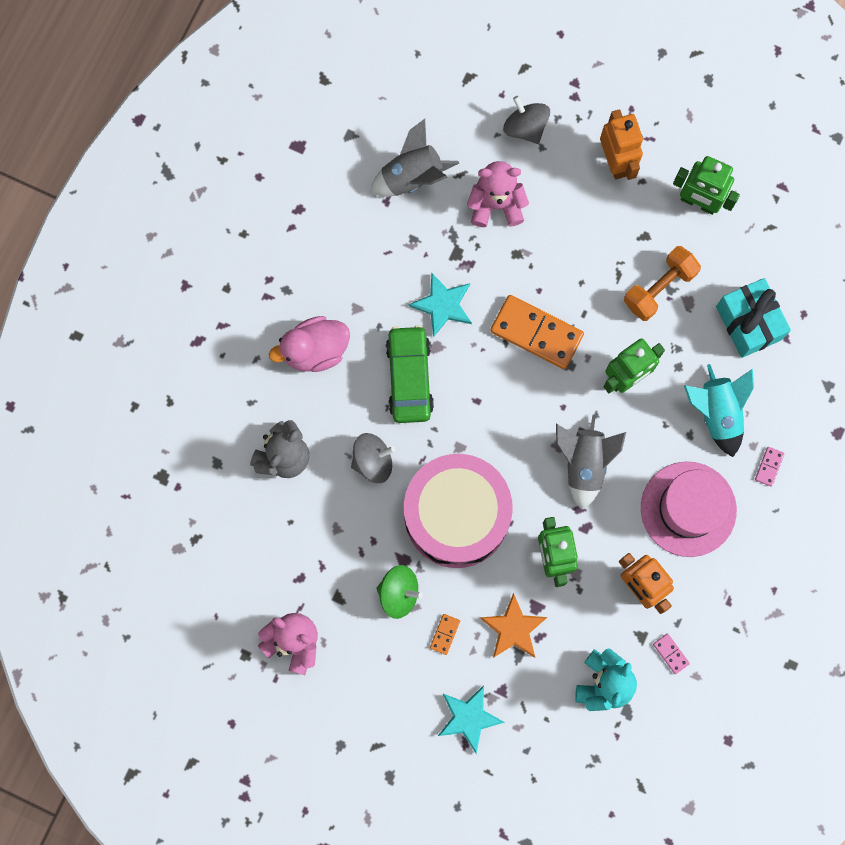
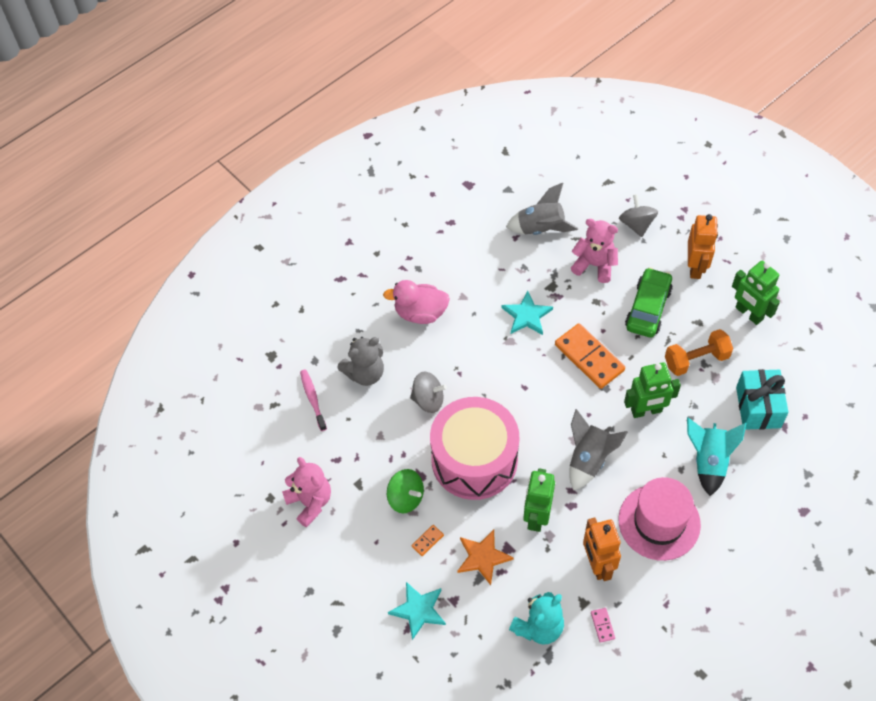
camera: 25 degrees right, 20 degrees down
(237, 513) = (313, 399): none -> pink toothbrush
(409, 377) = (481, 354): green car -> green car (648, 308)
(769, 466) = (737, 515): pink domino -> none

